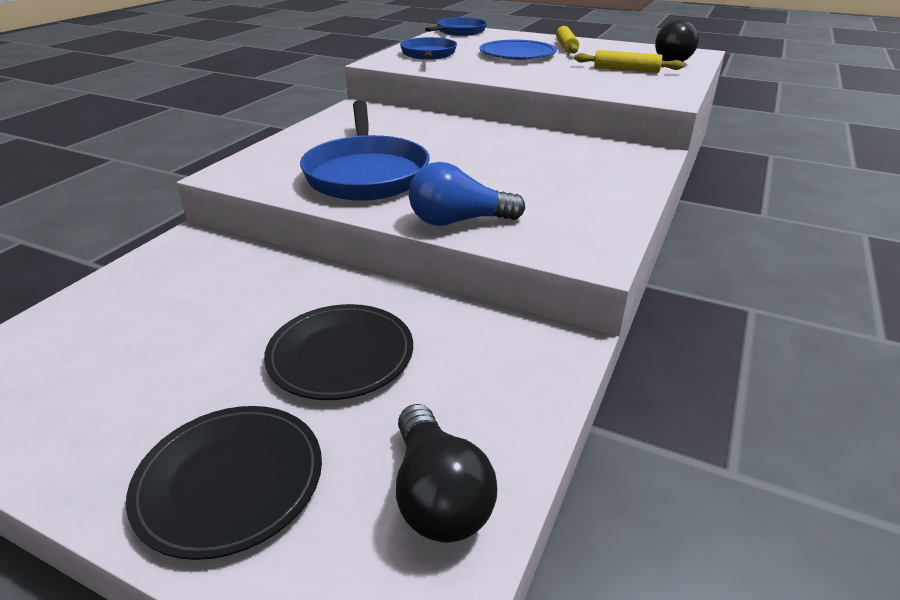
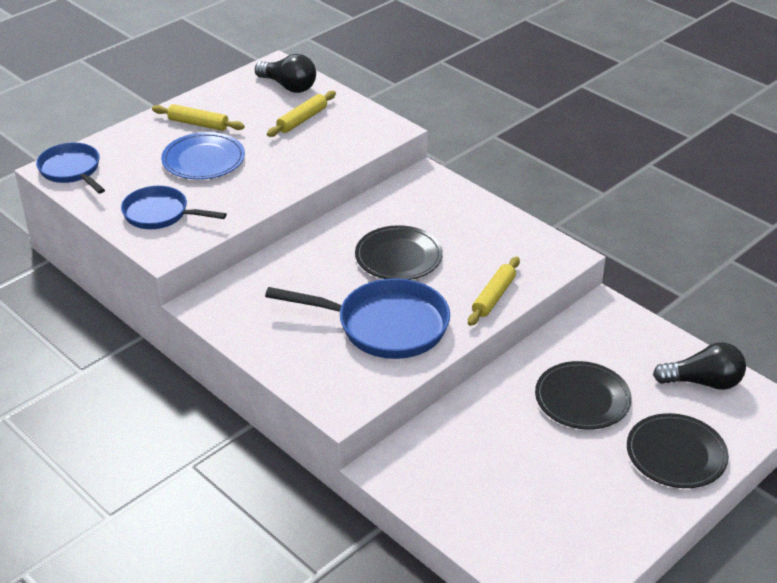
camera: 70 degrees left, 5 degrees up
(458, 221) = (494, 297): blue light bulb -> yellow rolling pin
(488, 163) = (398, 257): none -> black plate

